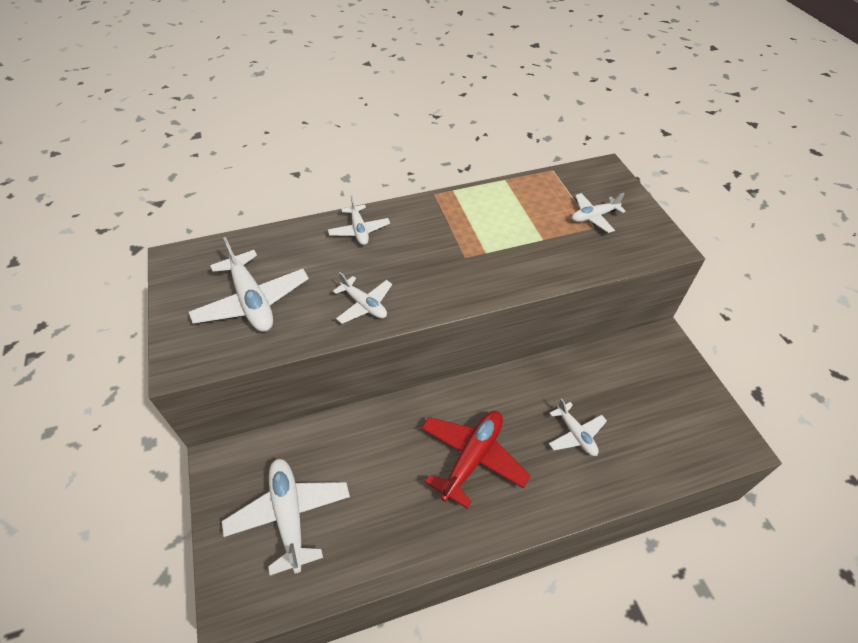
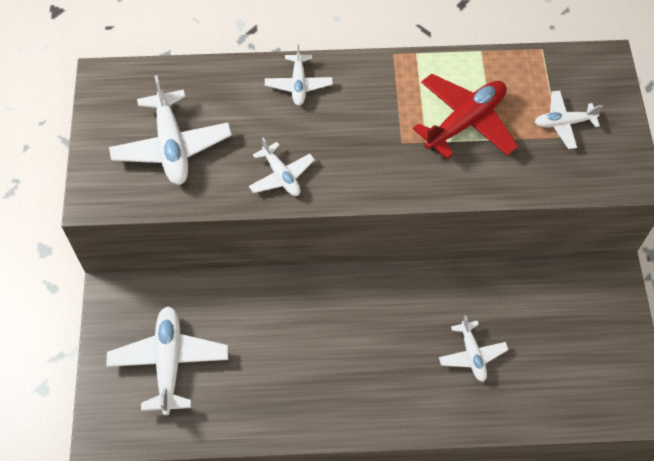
camera: 15 degrees right, 10 degrees up
(472, 458) = (358, 352): red plane -> red plane (465, 122)

